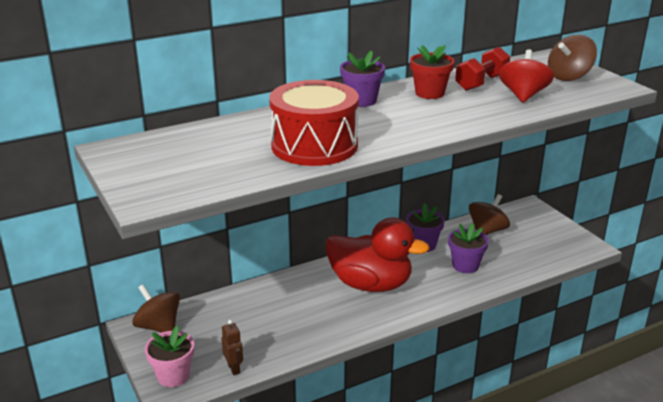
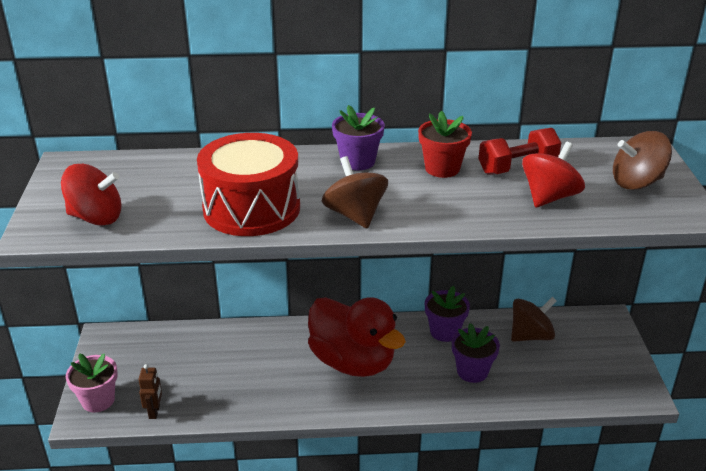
camera: 25 degrees right, 5 degrees up
(159, 326) = (123, 343): brown spinning top -> brown spinning top (355, 215)
(187, 179) = (96, 217): none -> red spinning top

